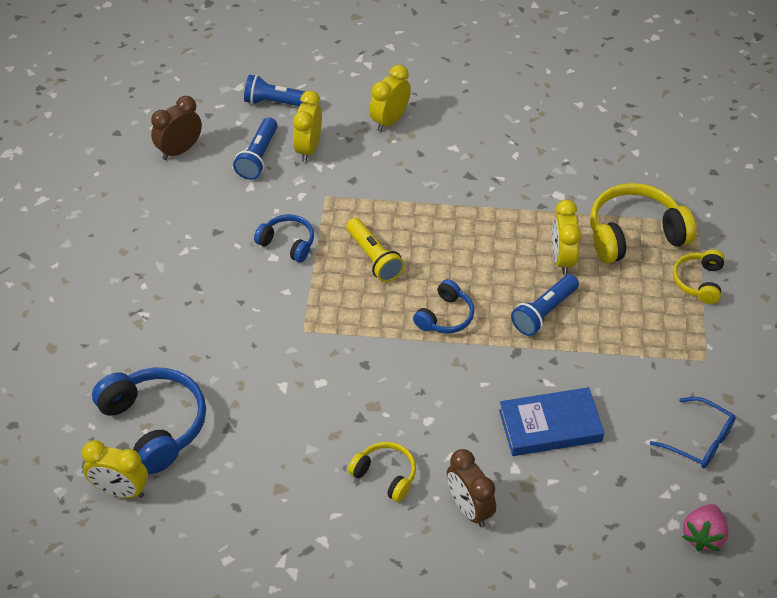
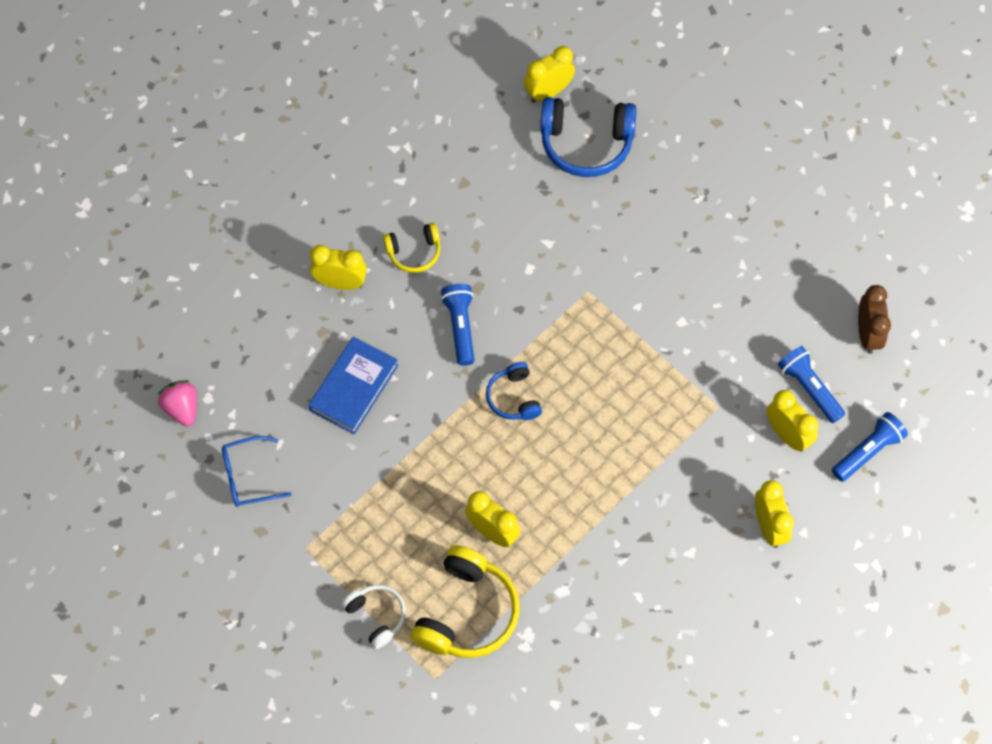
camera: 130 degrees right, 15 degrees up
(287, 243) = (688, 342): blue headphones -> none
(373, 258) = (618, 392): yellow flashlight -> none
(469, 508) = (340, 283): brown clock -> yellow clock
(544, 312) = (454, 471): blue flashlight -> blue flashlight (460, 327)
(698, 282) = (376, 616): yellow headphones -> white headphones

